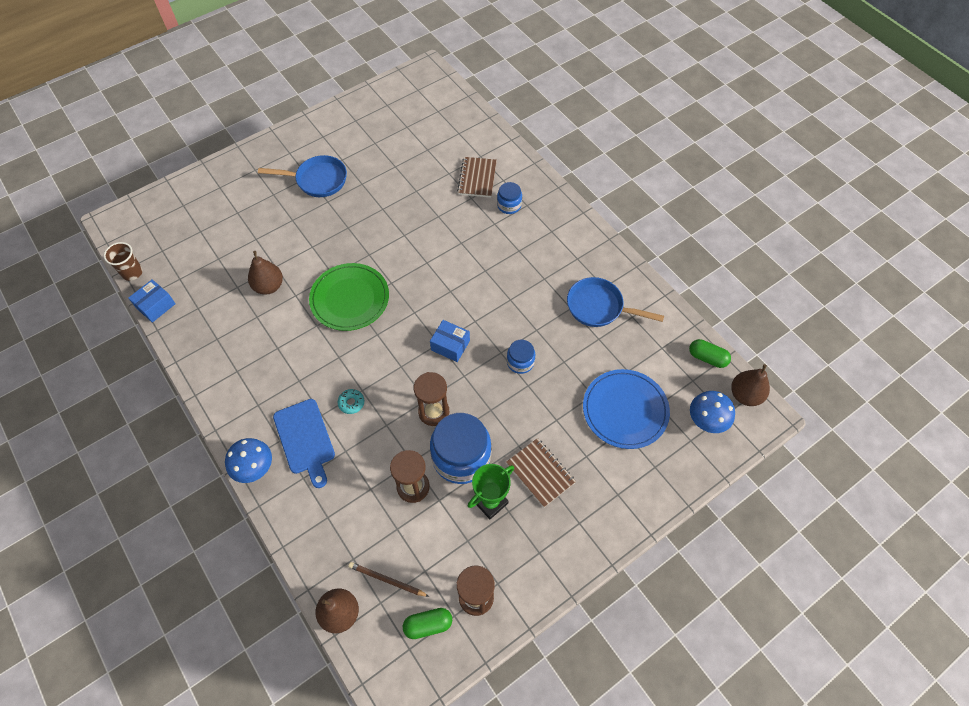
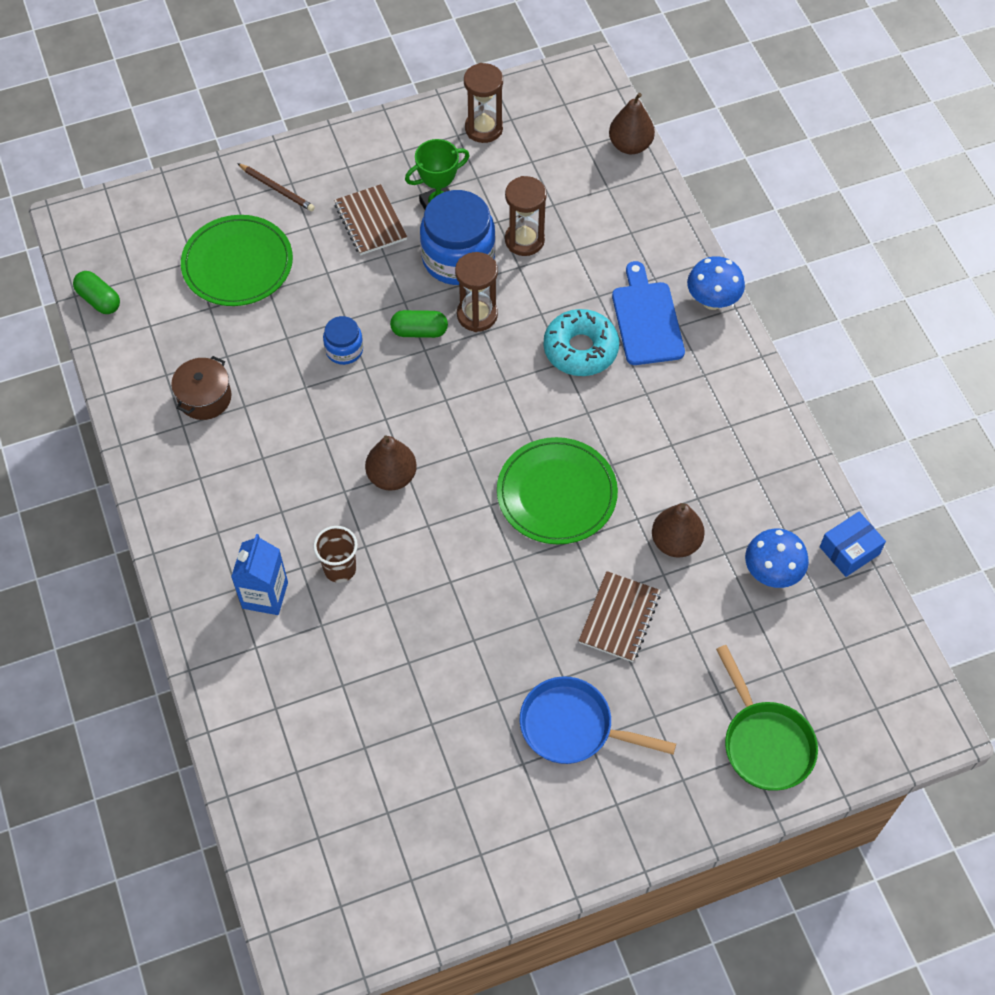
camera: 165 degrees left, 0 degrees up
(132, 273) = (890, 617): brown cup -> brown cup (340, 568)
(210, 194) = (764, 742): none -> green pan
(351, 403) = (580, 349): turquoise donut -> turquoise donut, size x2.12
(387, 580) = (575, 162): brown pencil -> brown pencil (277, 189)
(428, 625) = (540, 117): green capsule -> green capsule (419, 331)
(450, 345) = (430, 393): blue box -> none
(477, 178) = (298, 661): brown notebook -> brown notebook (619, 618)
(509, 205) = (265, 595): blue jar -> blue carton
(599, 307) = (204, 398): blue pan -> brown pot
(625, 410) = (237, 264): blue plate -> green plate
(706, 421) = (147, 231): blue mushroom -> blue mushroom (772, 573)
(745, 395) = (80, 247): brown pear -> brown pear (392, 476)

